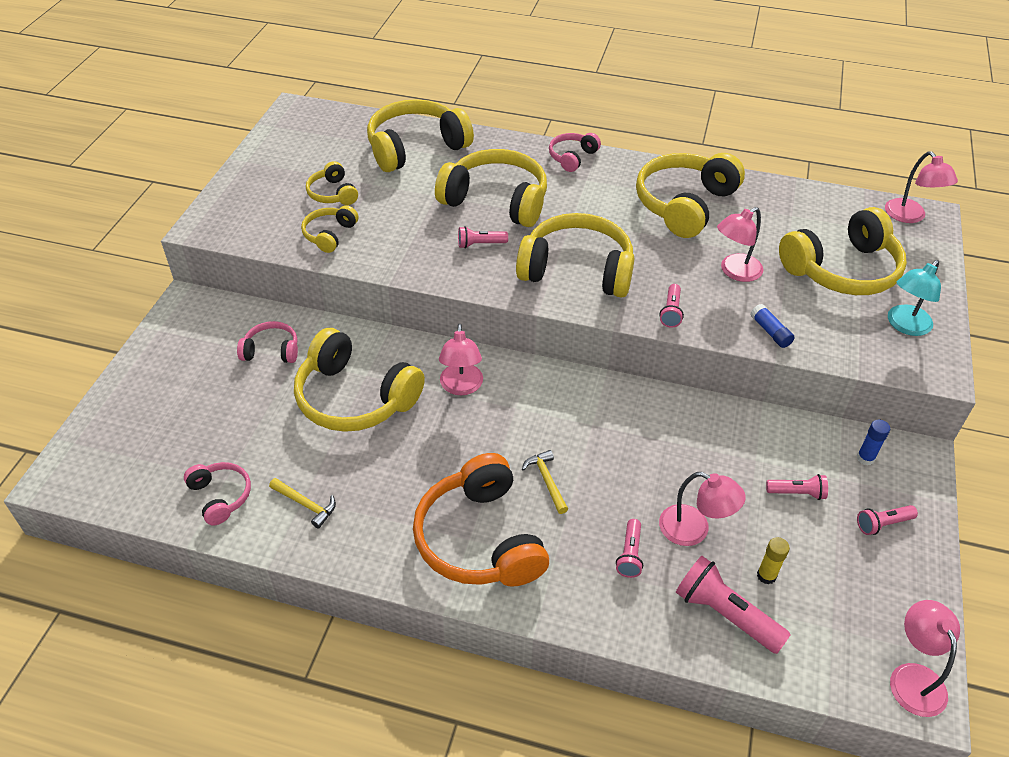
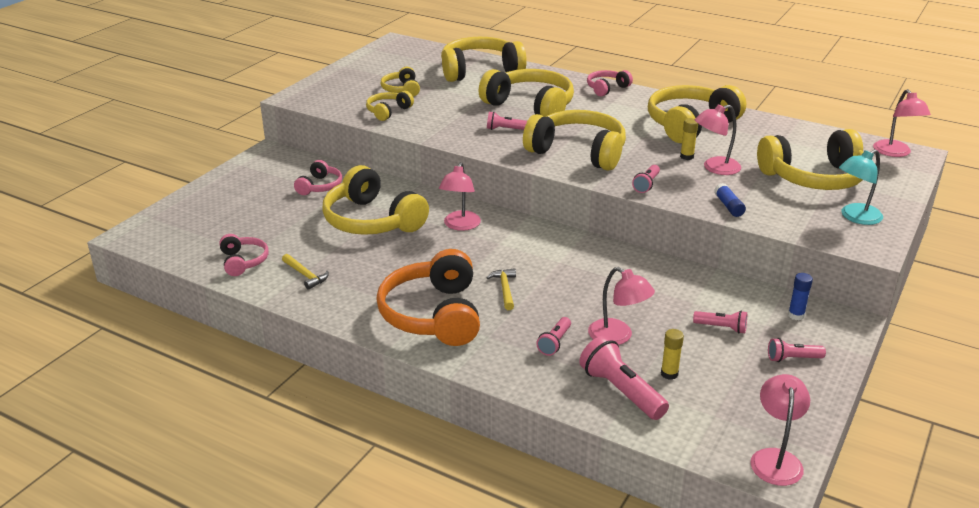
camera: 15 degrees right, 15 degrees down
(271, 351) = (320, 186): pink headphones -> pink headphones turned 90 degrees clockwise
(698, 258) = (686, 157): none -> yellow glue stick

